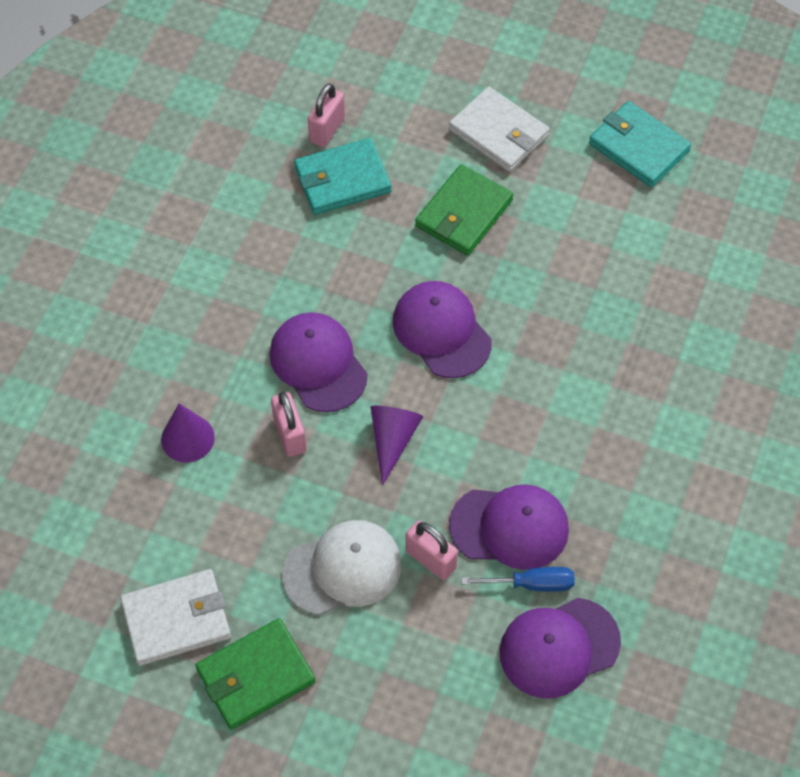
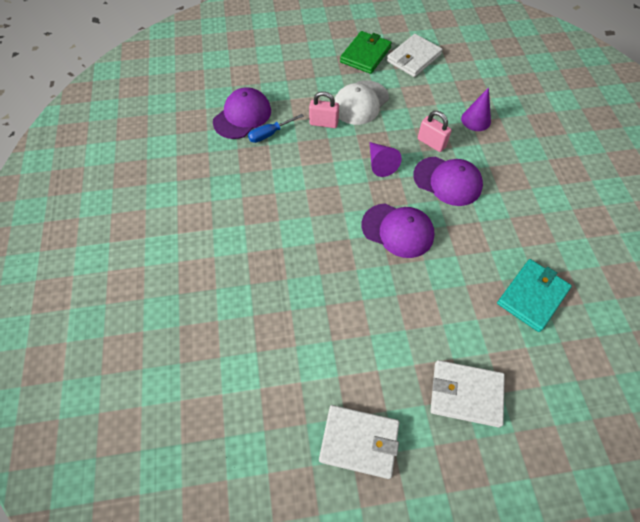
camera: 150 degrees right, 0 degrees up
(327, 130) = (574, 328): pink padlock -> none
(464, 213) = (441, 313): green wallet -> none
(509, 527) = (295, 152): purple cap -> none
(638, 147) = (359, 441): turquoise wallet -> white wallet

